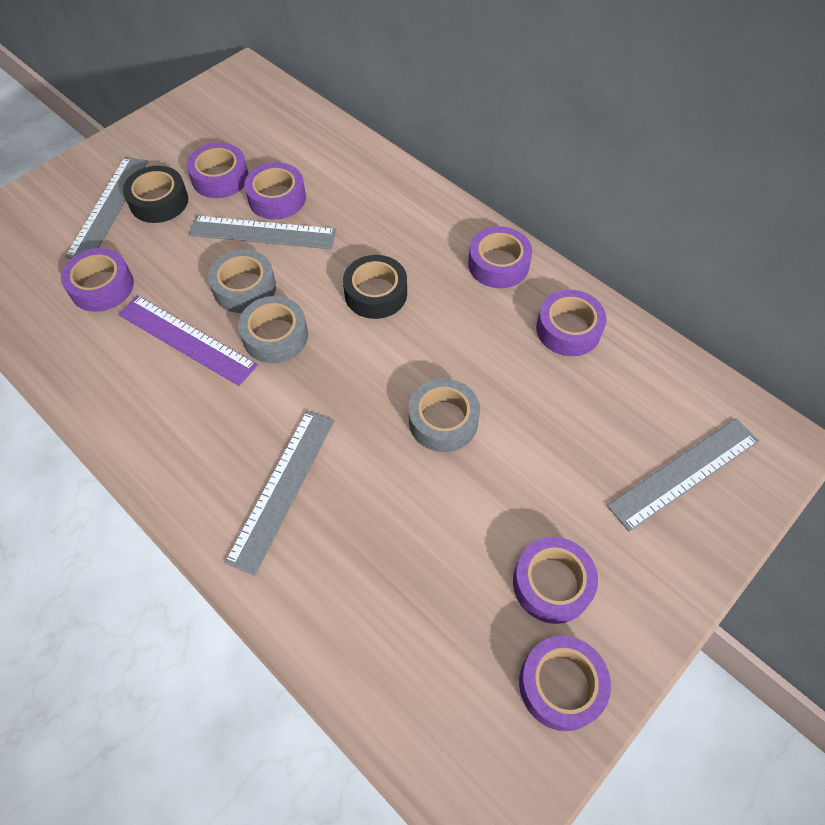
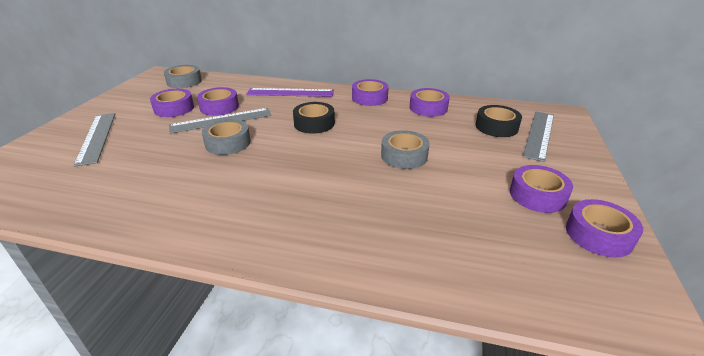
camera: 30 degrees left, 25 degrees down
(102, 286) = (115, 171): purple tape -> none
(159, 201) = (136, 126): black tape -> black tape (496, 127)
(186, 340) = (203, 175): purple ruler -> purple ruler (290, 93)
(275, 336) = (267, 155): grey tape -> grey tape (184, 81)
(282, 488) = (337, 217): grey ruler -> none

